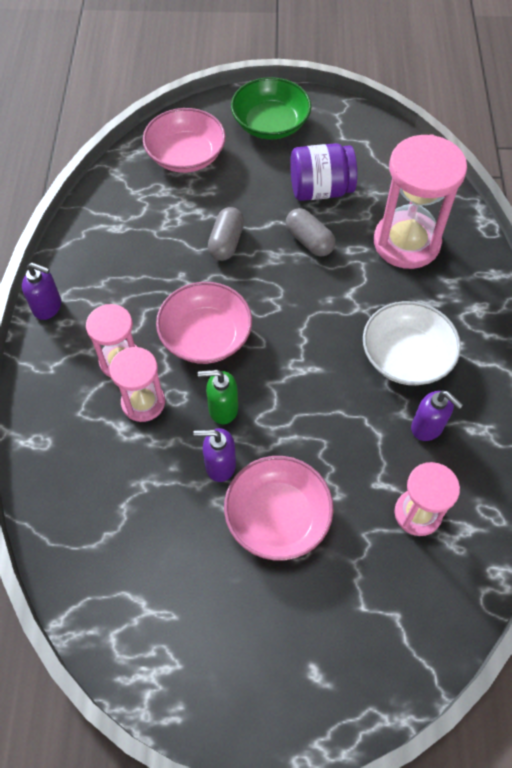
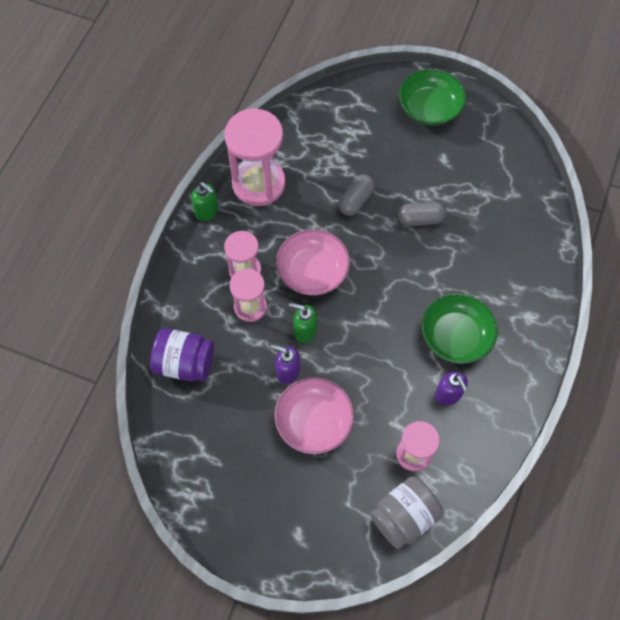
camera: 20 degrees right, 5 degrees up
(48, 307) = (207, 211): purple soap dispenser -> green soap dispenser
(186, 156) = (352, 116): pink bowl -> none
(309, 241) = (420, 219): grey capsule -> grey capsule turned 75 degrees counterclockwise
(320, 190) = (446, 178): purple jar -> purple jar (185, 363)
(406, 242) = (496, 244): pink hourglass -> pink hourglass (258, 183)
(406, 356) = (456, 336): white bowl -> green bowl
(440, 598) = (404, 517): none -> grey jar

